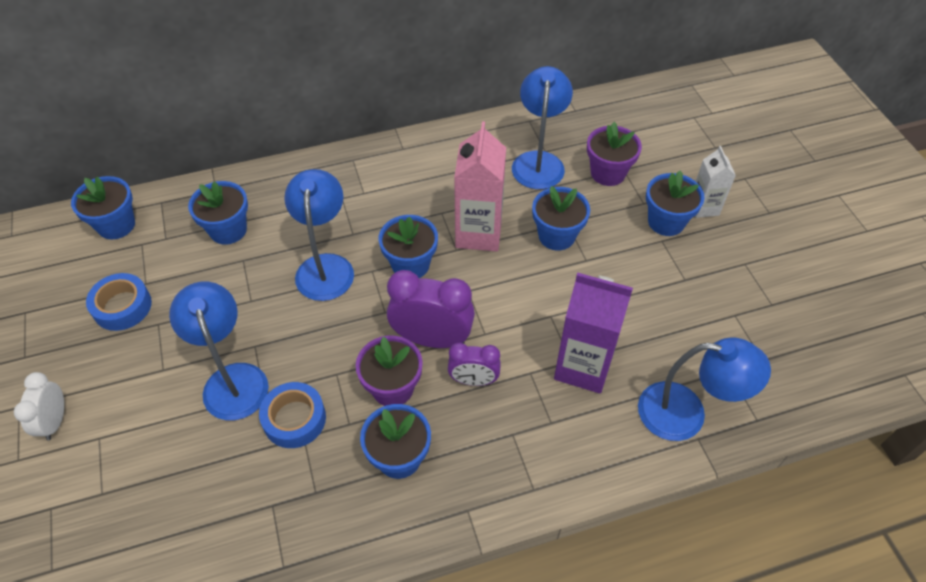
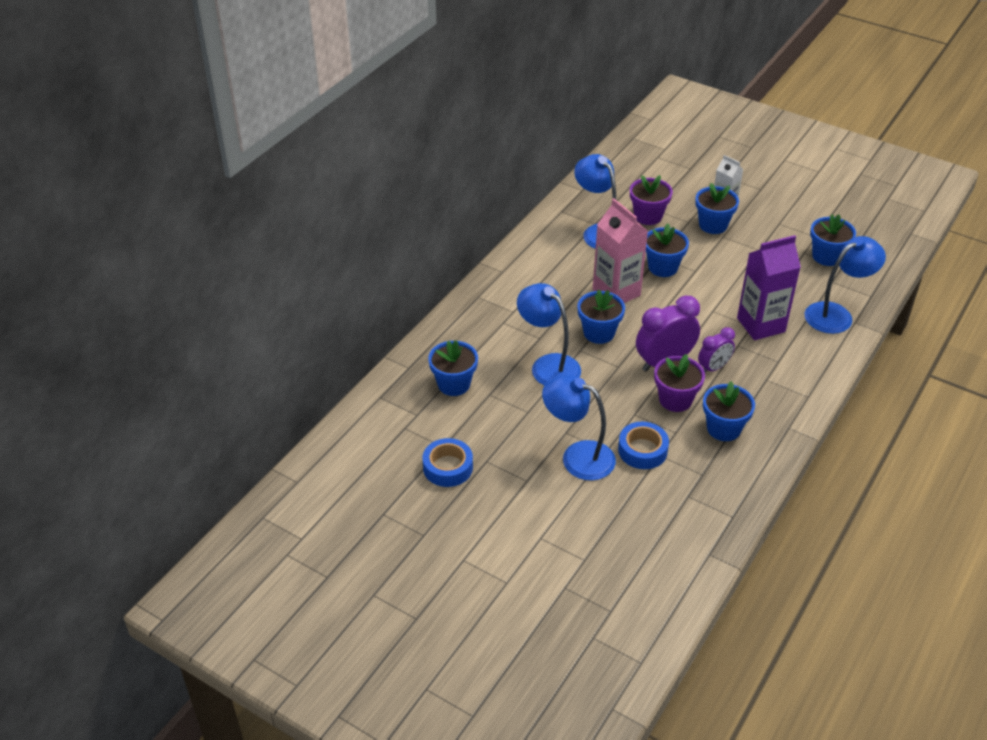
camera: 40 degrees left, 10 degrees down
(55, 421) = (500, 549): white clock -> none
(116, 225) = (369, 428): blue flower pot -> blue flower pot (827, 256)

